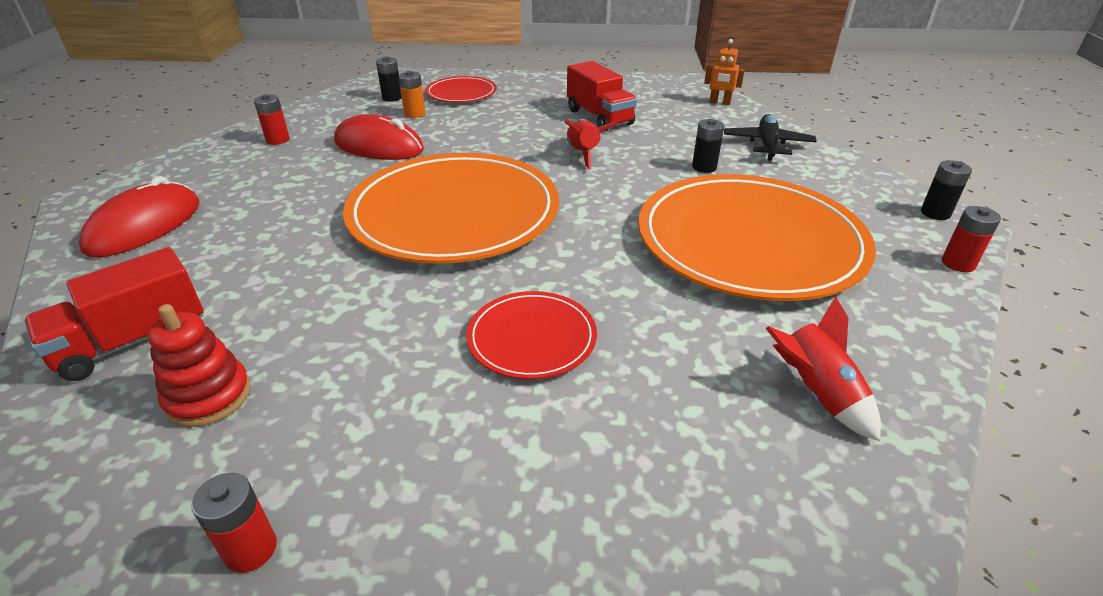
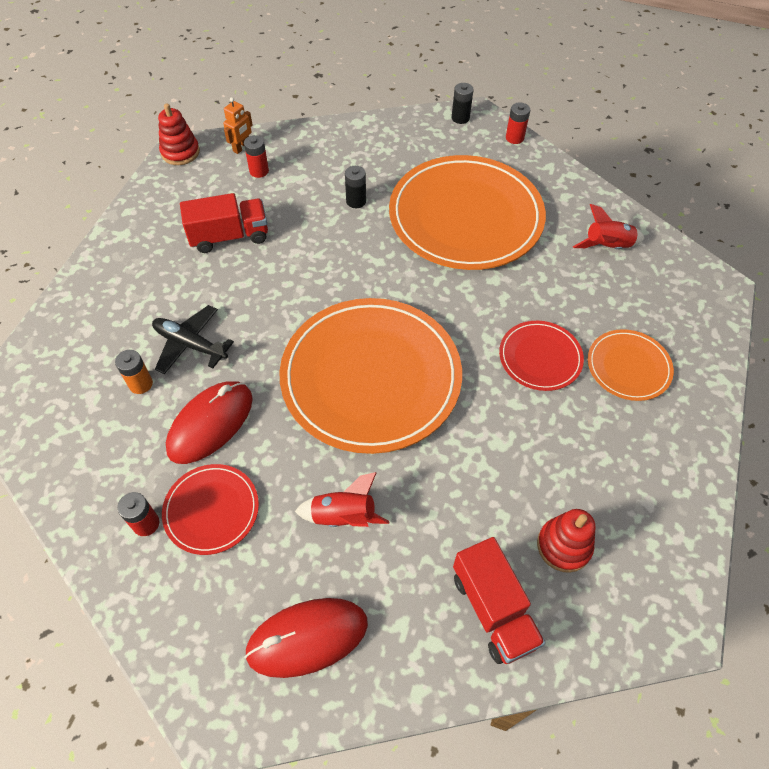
camera: 75 degrees left, 20 degrees up
(145, 226) = (307, 638): red mouse -> red mouse turned 60 degrees counterclockwise
(251, 549) = (681, 511): red battery -> red battery (259, 171)
(392, 98) = (79, 401): black battery -> none
(461, 93) = (104, 333): red plate -> red plate (211, 510)
(552, 446) = (628, 367): none -> orange plate
(583, 154) = (301, 268): red rocket -> red rocket (343, 516)
(684, 82) = (180, 152): none -> red stacking toy
(767, 145) = (335, 152): black plane -> black plane (190, 344)

